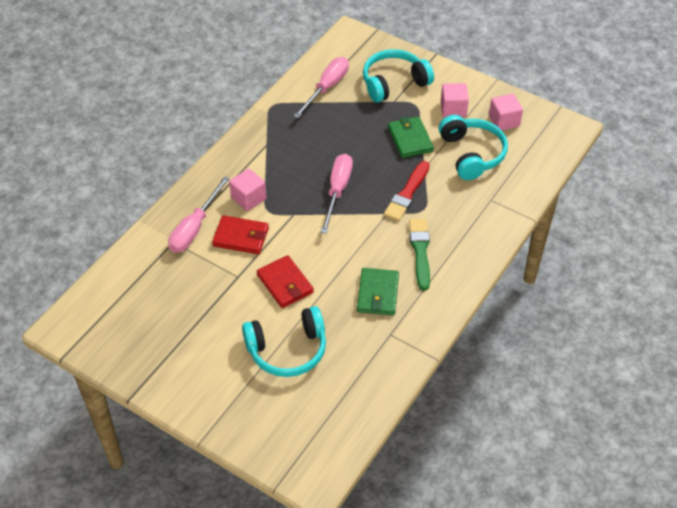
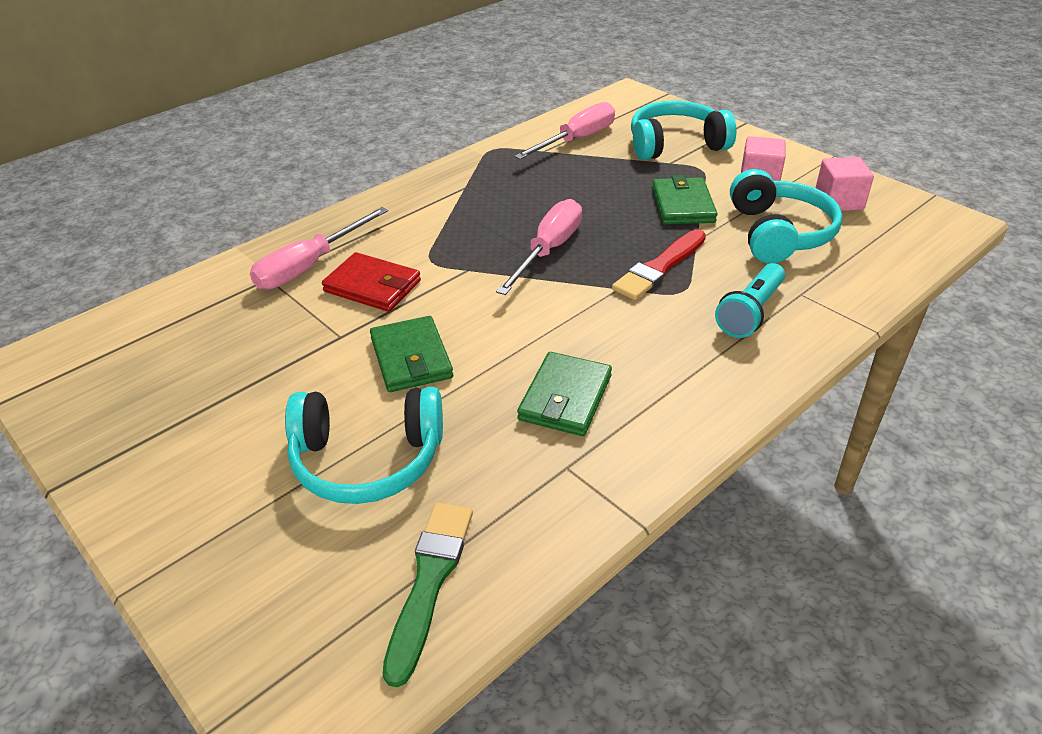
camera: 15 degrees right, 10 degrees down
(248, 198) = (409, 242): pink cube -> none
(285, 284) = (411, 358): red wallet -> green wallet
(420, 251) = (660, 347): green brush -> green brush (429, 582)
(464, 218) = (750, 312): none -> turquoise flashlight

